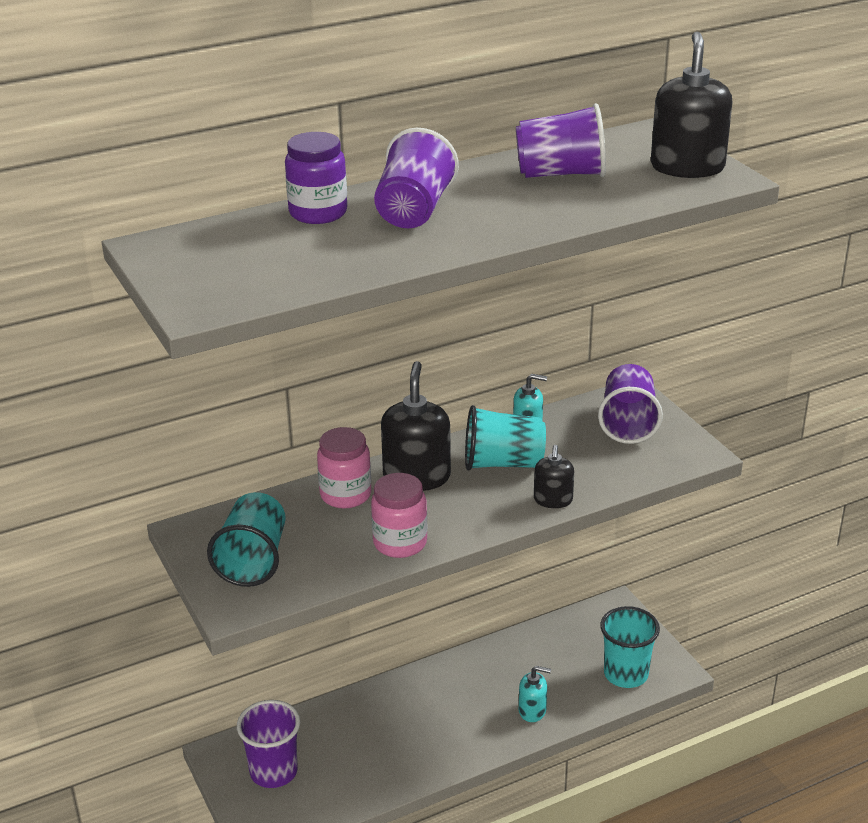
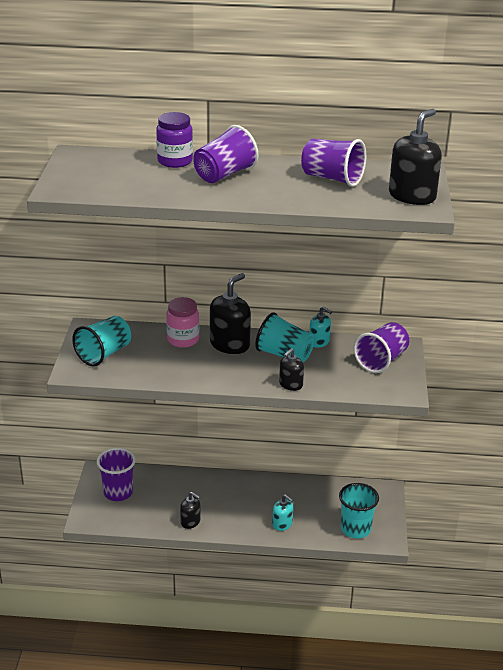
camera: 30 degrees right, 0 degrees up
(400, 543) = (185, 374): pink jar -> none
(411, 765) = (190, 522): none -> black soap dispenser

